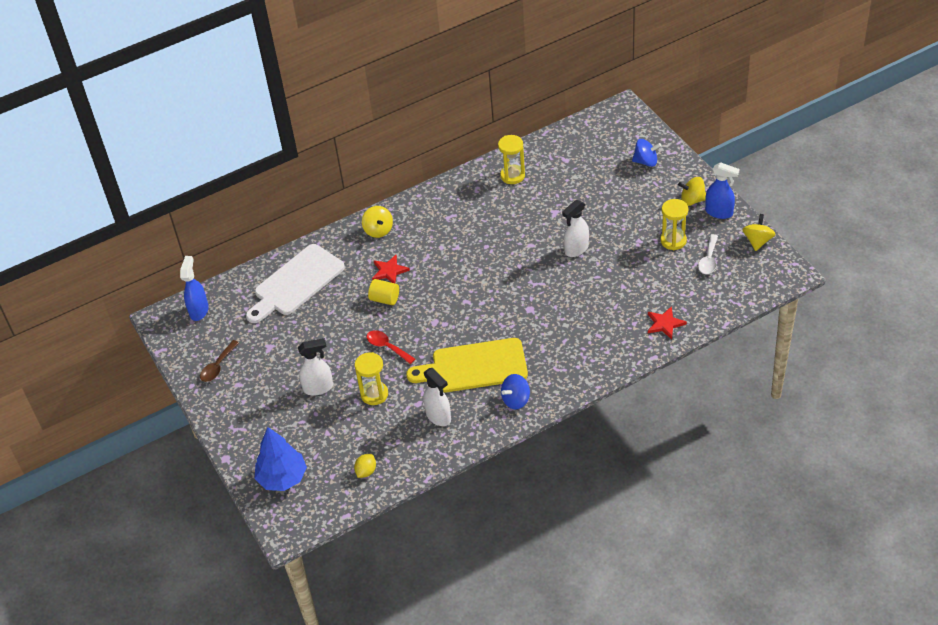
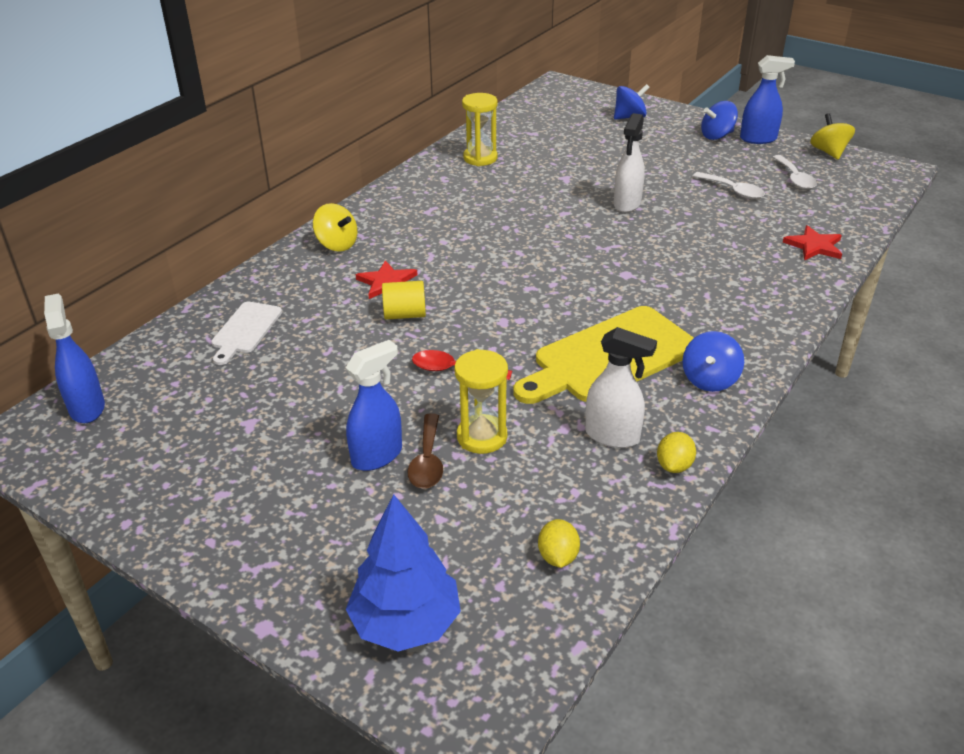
camera: 30 degrees left, 10 degrees down
(218, 366) = (165, 478): brown spoon -> brown spoon (427, 461)
(296, 283) = (245, 330): white cutting board -> white cutting board, size x0.52
(318, 388) = (377, 455): white spray bottle -> blue spray bottle
(455, 444) = (674, 466): none -> yellow lemon
(656, 258) = (733, 191): none -> white spoon
(673, 240) = (735, 172): yellow hourglass -> none
(692, 200) = (717, 136): yellow spinning top -> blue spinning top

